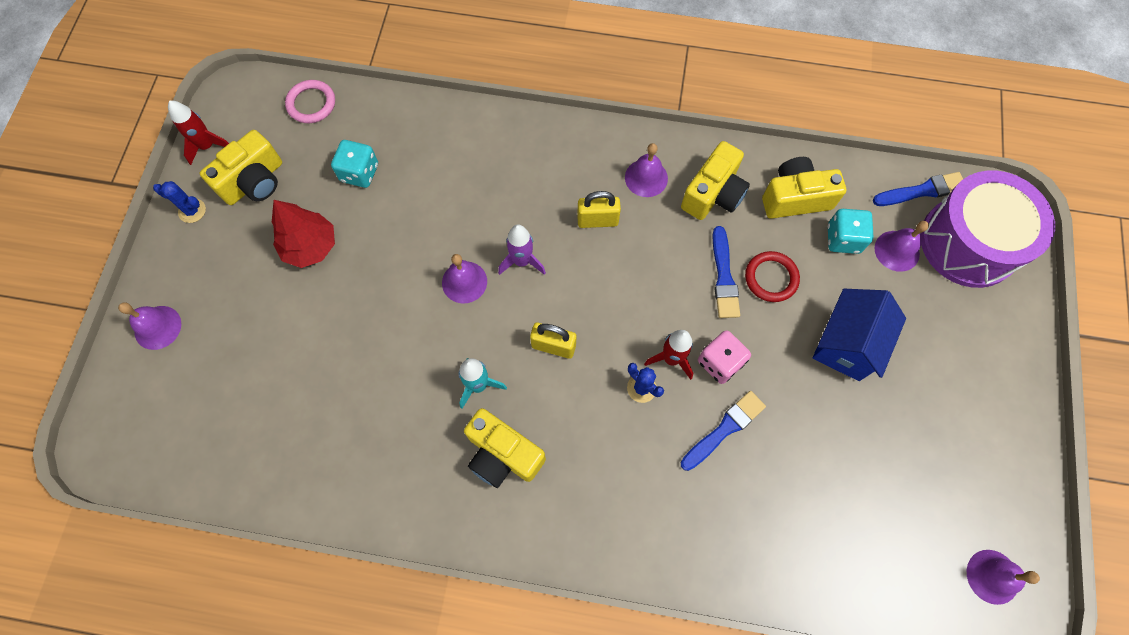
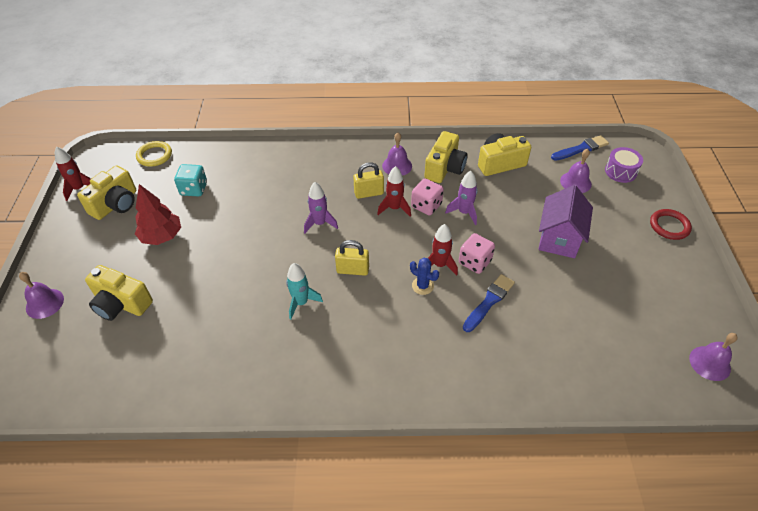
camera: 10 degrees left, 20 degrees down
(192, 211) = (69, 227): blue cactus -> none
(311, 104) = (154, 156): pink ring -> yellow ring
(464, 282) = (280, 241): purple bell -> none
(502, 454) = (327, 344): yellow camera -> yellow camera (121, 304)
(628, 253) = (394, 208): none -> red rocket
(673, 256) = (426, 206): none -> pink dice
(724, 277) = (464, 212): blue brush -> purple rocket
(771, 278) = (496, 208): red ring -> red ring (669, 226)
(843, 239) = (538, 181): turquoise dice -> none
(846, 345) = (559, 239): blue house -> purple house
(969, 242) = (620, 171): purple drum -> purple drum, size x0.47

